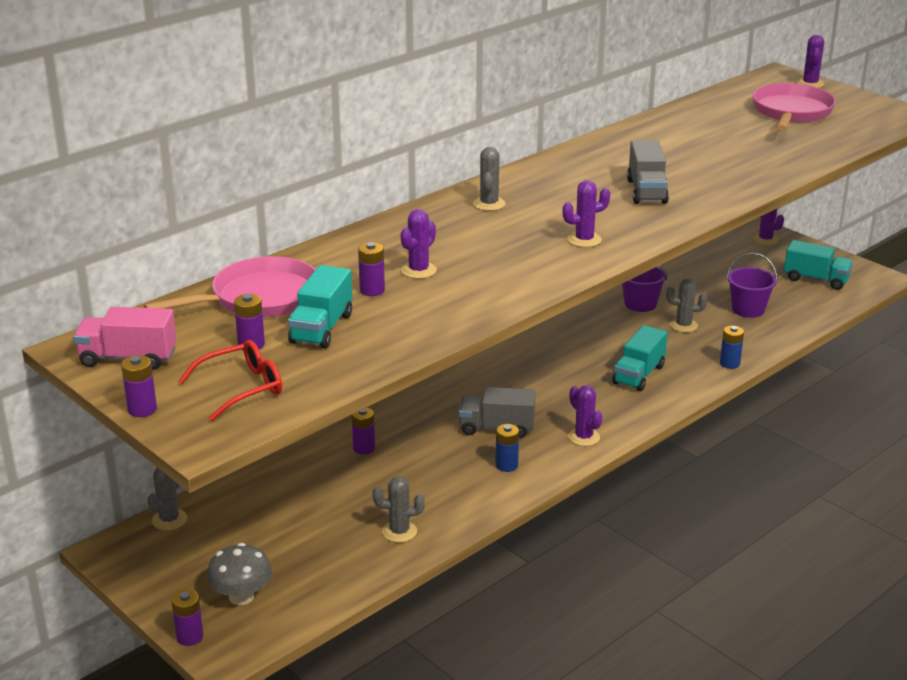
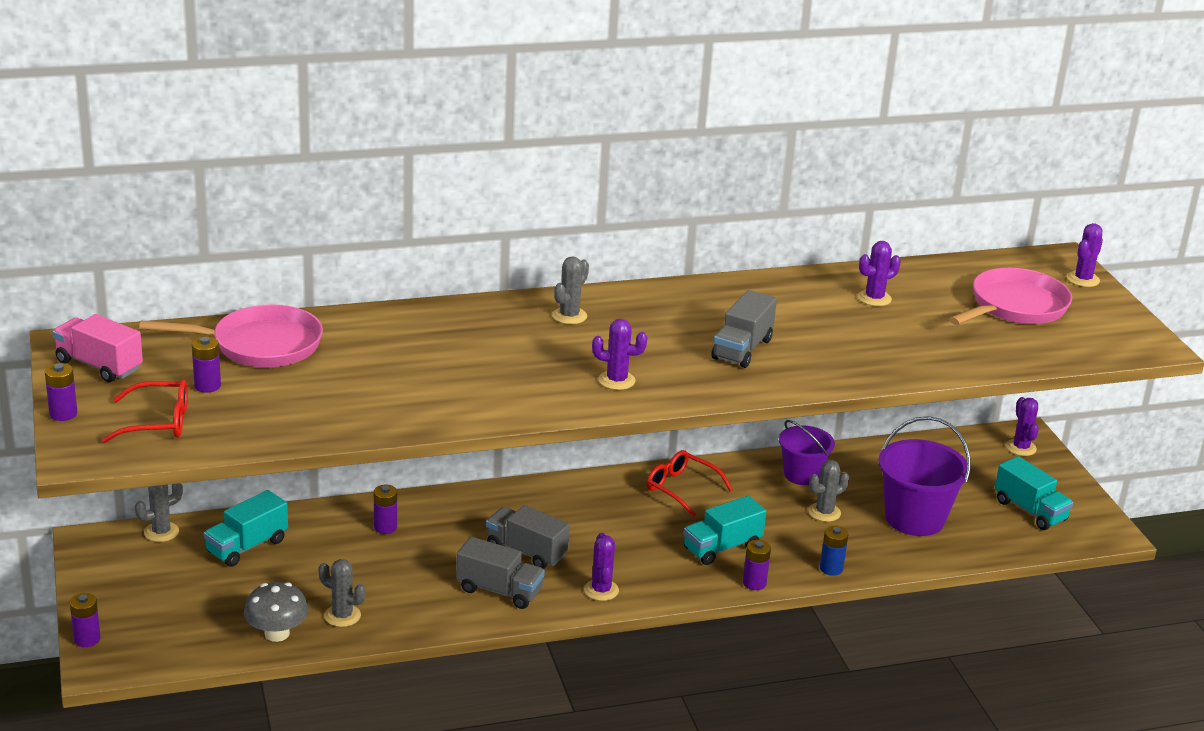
camera: 25 degrees right, 0 degrees up
(241, 596) = (158, 621): grey mushroom -> grey mushroom (277, 633)
(321, 328) = (281, 390): turquoise truck -> turquoise truck (247, 546)
(372, 290) = (363, 368): purple battery -> purple battery (754, 583)
(418, 270) = (426, 363): purple cactus -> purple cactus (874, 298)
(506, 465) = (499, 590): blue battery -> grey truck
(565, 342) = (681, 489): none -> red glasses
(683, 325) = (824, 512): grey cactus -> grey cactus turned 60 degrees counterclockwise
(748, 309) = (914, 518): purple bucket -> purple bucket, size x1.56

